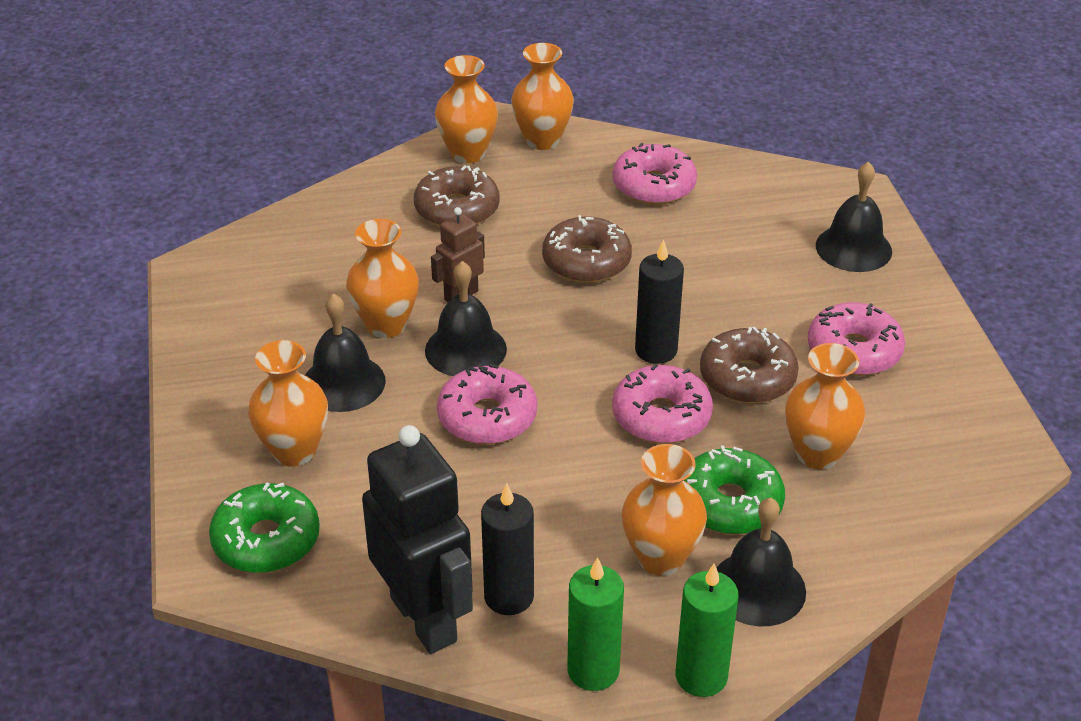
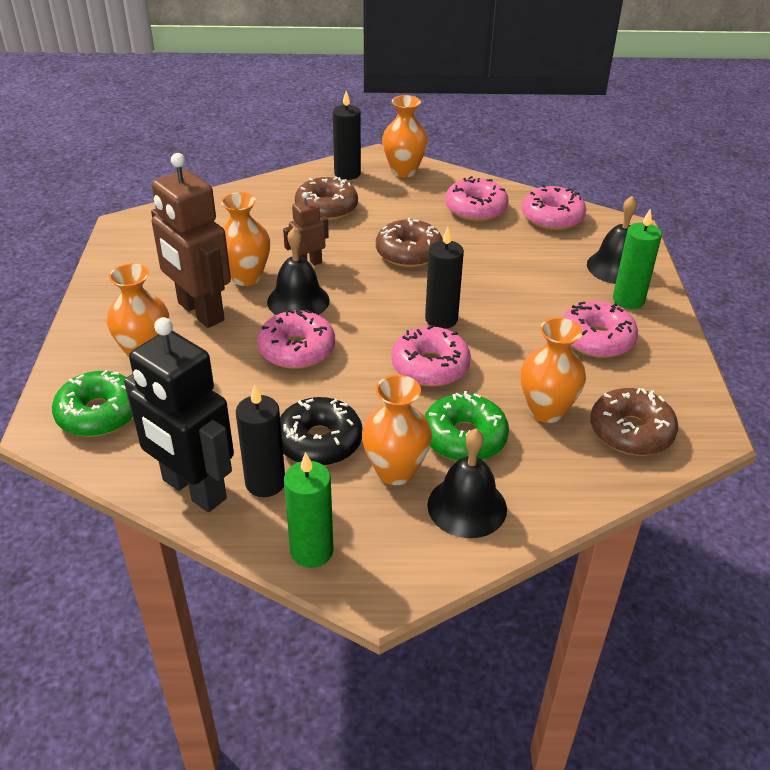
camera: 10 degrees right, 0 degrees up
(343, 383) = (200, 312): black bell -> brown robot
(424, 619) = (193, 490): black robot -> black robot turned 150 degrees clockwise
(467, 153) = (347, 174): orange vase -> black candle
(557, 535) = (319, 441): none -> black donut
(701, 676) = (398, 570): green candle -> green candle (628, 300)
(747, 378) = (506, 348): brown donut -> brown donut (631, 431)
(755, 186) = (552, 217): none -> pink donut

